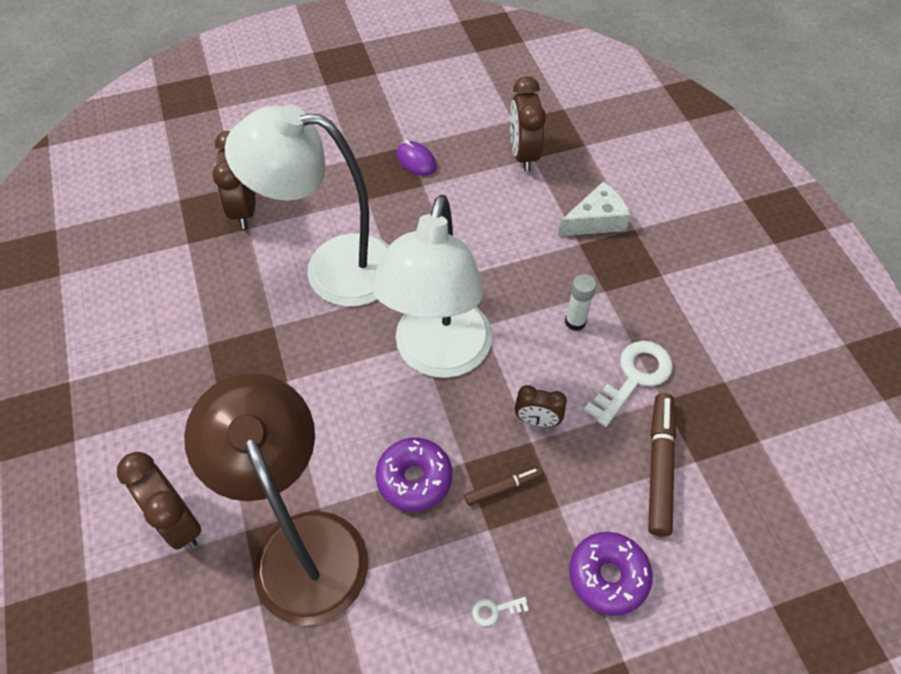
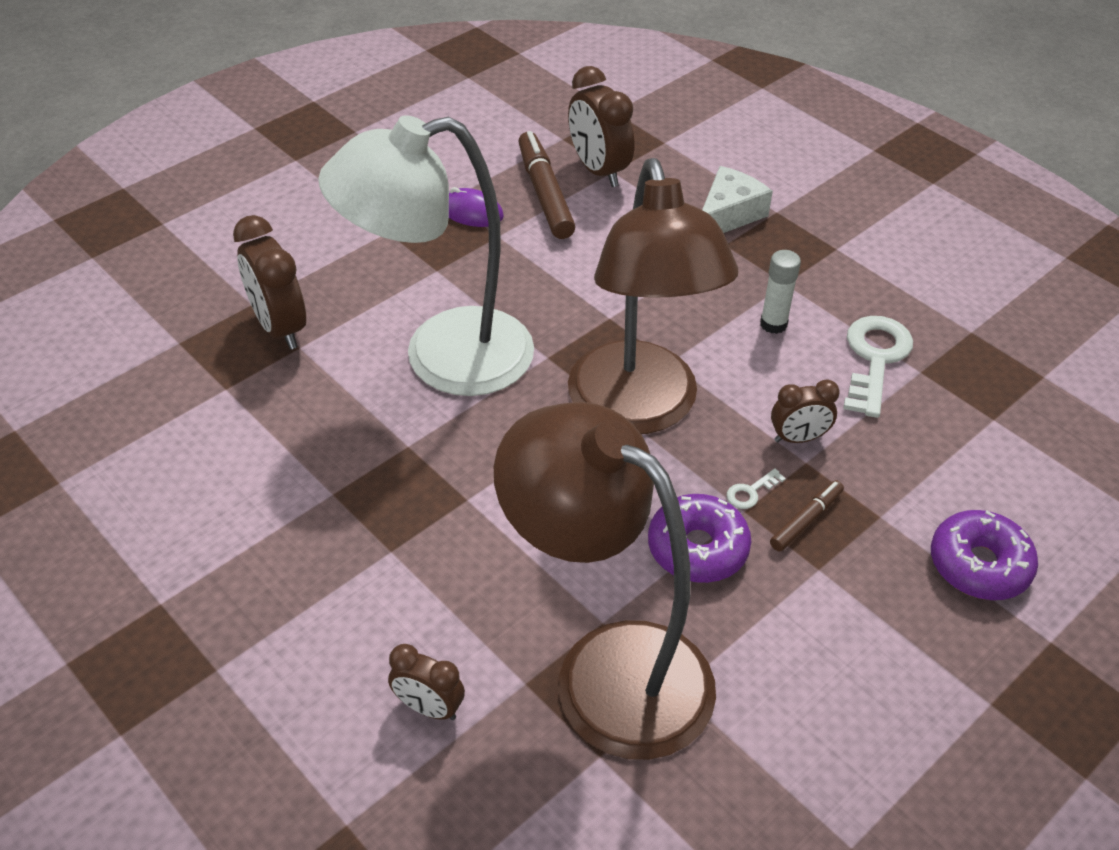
camera: 25 degrees left, 10 degrees down
(177, 522) = (429, 708): brown clock -> brown clock, size x0.60
(438, 355) = (639, 410): white lamp -> brown lamp
(495, 610) = (881, 648): white key -> white key (751, 492)
(659, 467) = (960, 438): brown marker -> brown marker (545, 194)

